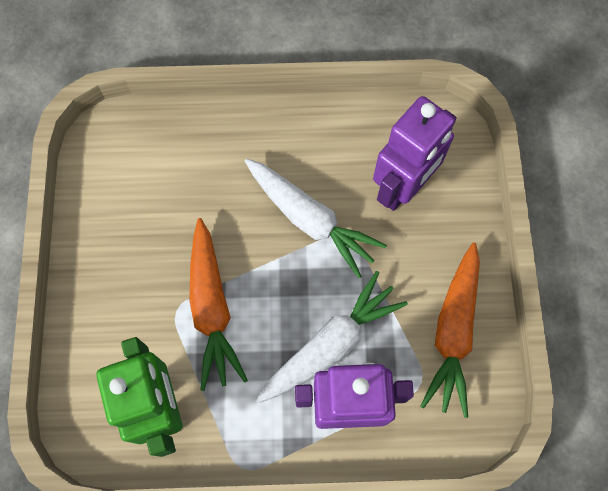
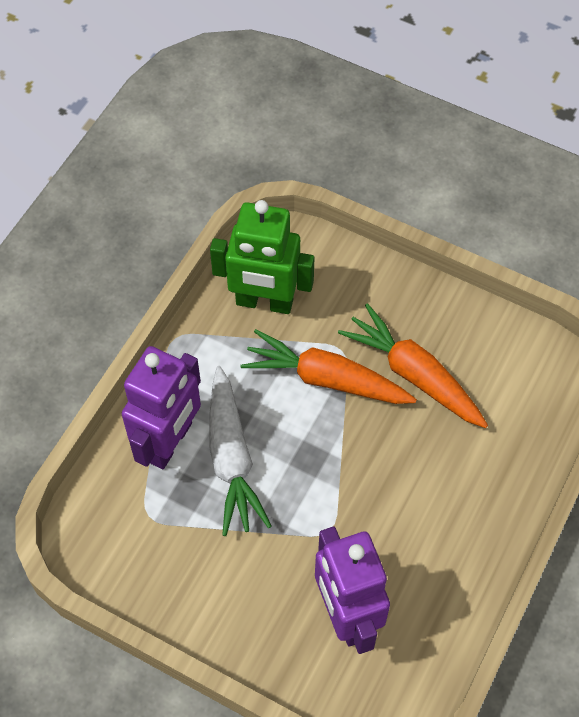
camera: 120 degrees right, 10 degrees down
(310, 219) = (363, 506): white carrot -> none
(453, 332) = (173, 571): orange carrot -> orange carrot (414, 375)

